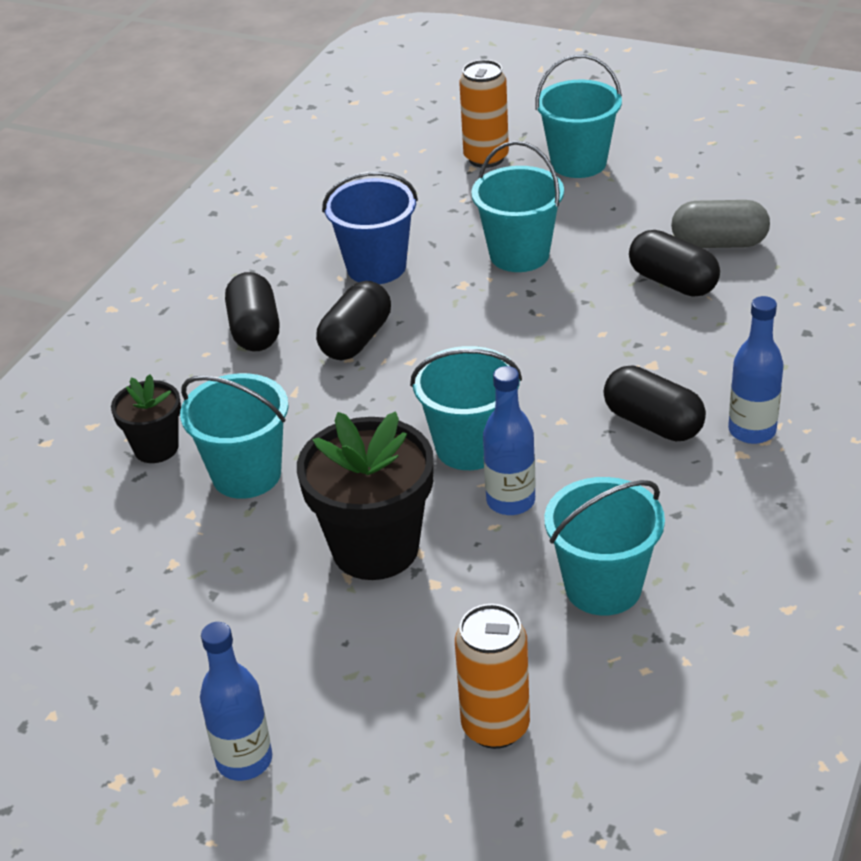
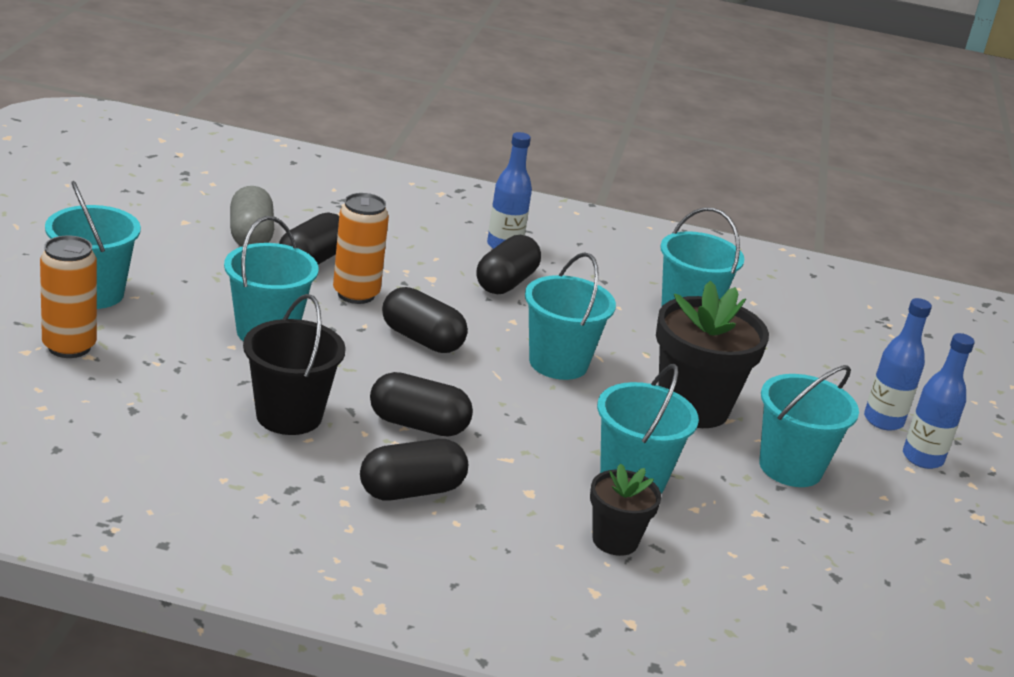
camera: 110 degrees left, 10 degrees down
(246, 612) = (790, 467): none -> turquoise bucket
(376, 267) = (289, 415): blue bucket -> black bucket
(495, 726) = (831, 357): orange can -> orange can (356, 294)
(510, 501) = (616, 346): blue bottle -> blue bottle (883, 420)
(514, 350) = (422, 339): none -> black capsule

